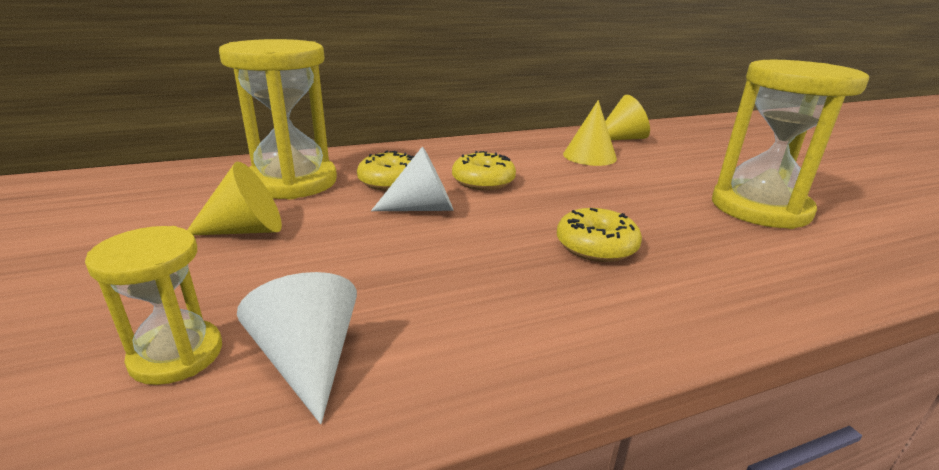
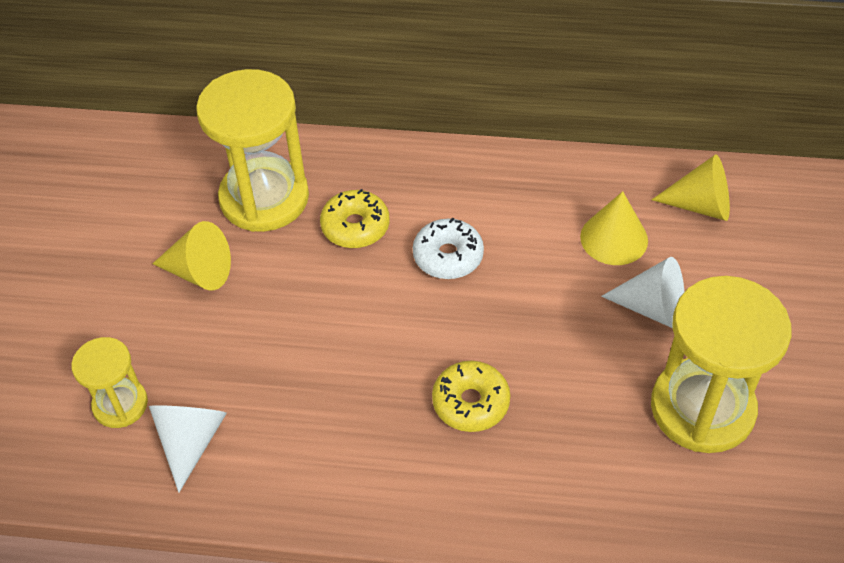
camera: 30 degrees right, 25 degrees up
(423, 208) = (358, 287): white cone -> white cone (652, 308)
(483, 181) = (448, 256): yellow donut -> white donut

